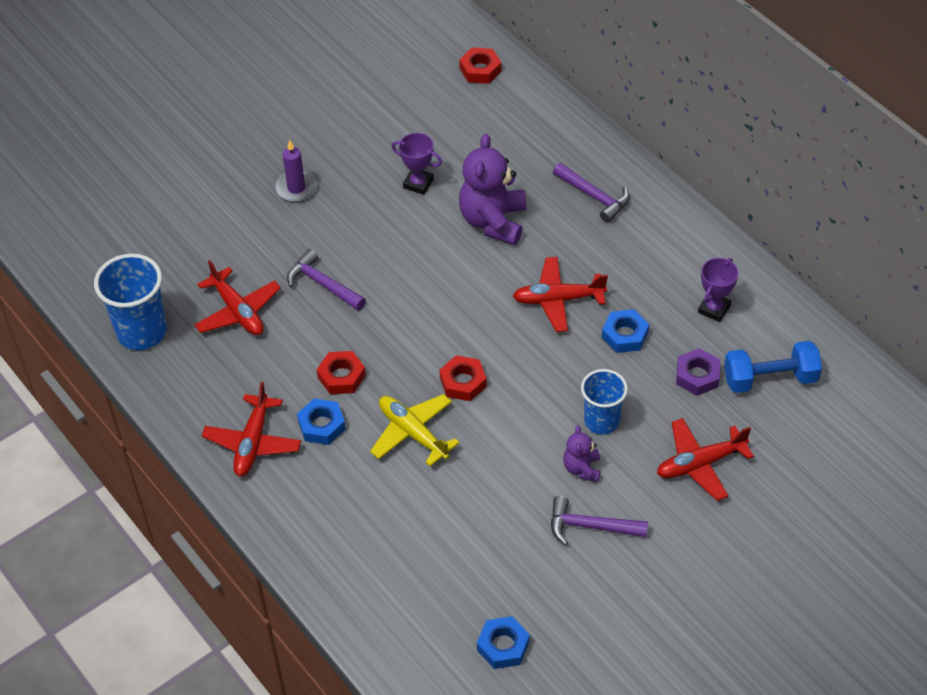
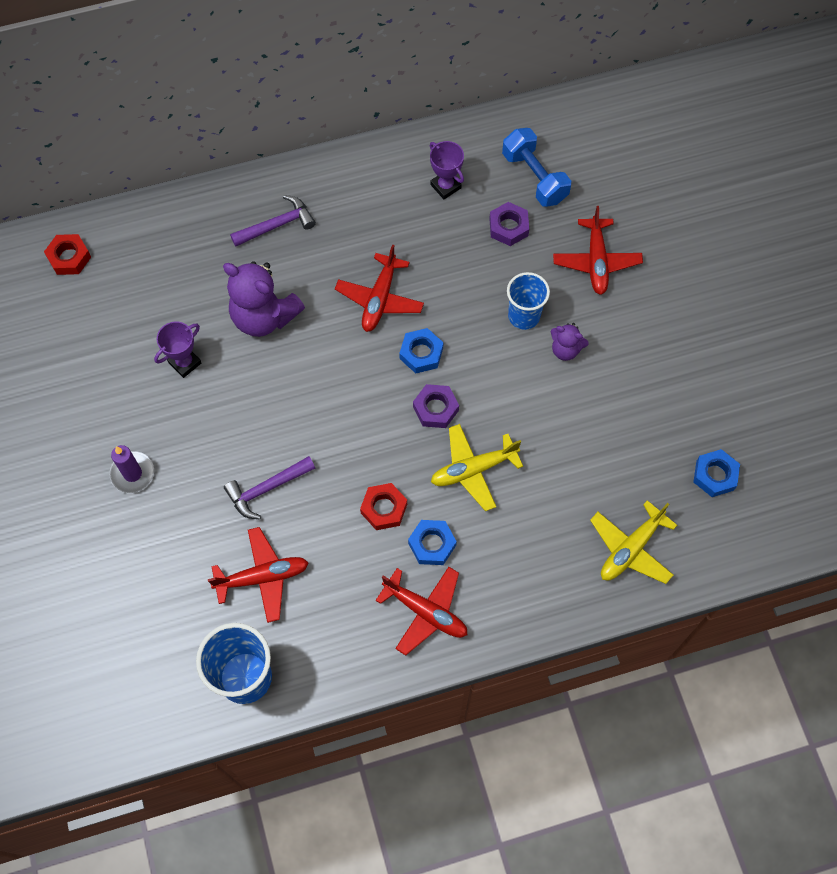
camera: 70 degrees left, 15 degrees up
(387, 592) = (630, 548): none -> yellow plane
(463, 382) = (435, 408): red nut -> purple nut
(590, 526) = (625, 365): purple hammer -> none
(625, 335) = (442, 263): blue nut -> blue nut (421, 353)
(770, 379) = (534, 177): blue dumbbell -> blue dumbbell turned 45 degrees counterclockwise

